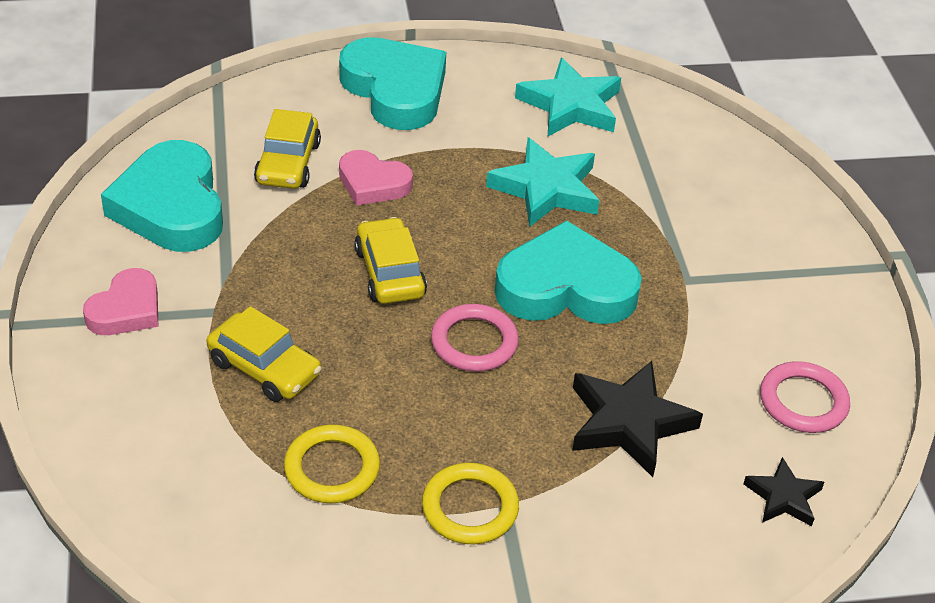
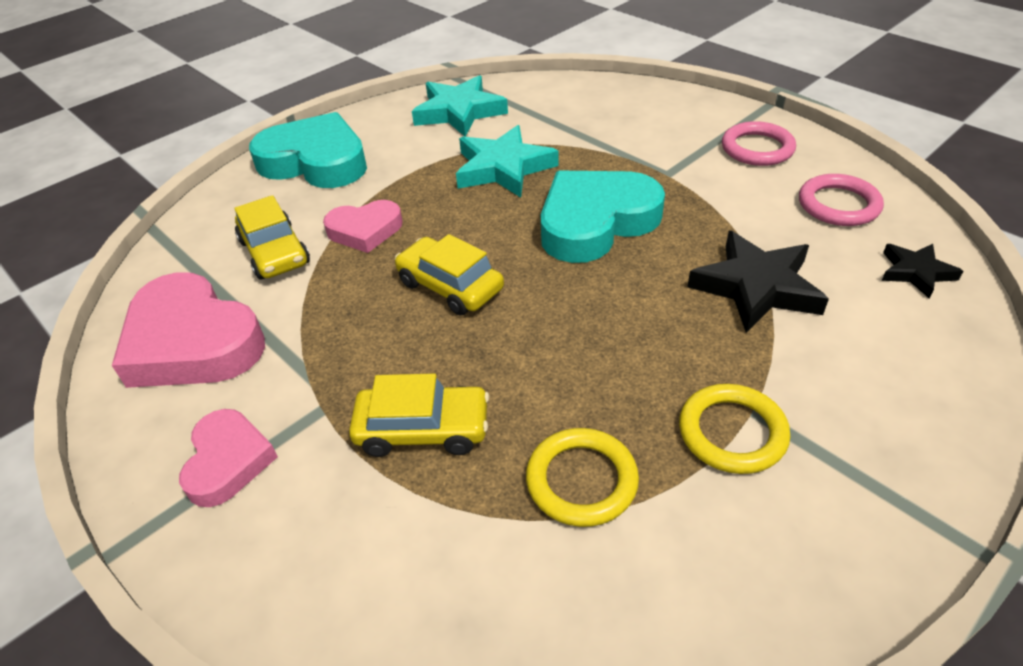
camera: 30 degrees left, 0 degrees up
(171, 206) = (192, 342): turquoise heart -> pink heart
(474, 342) = (576, 298): pink ring -> pink ring (757, 148)

